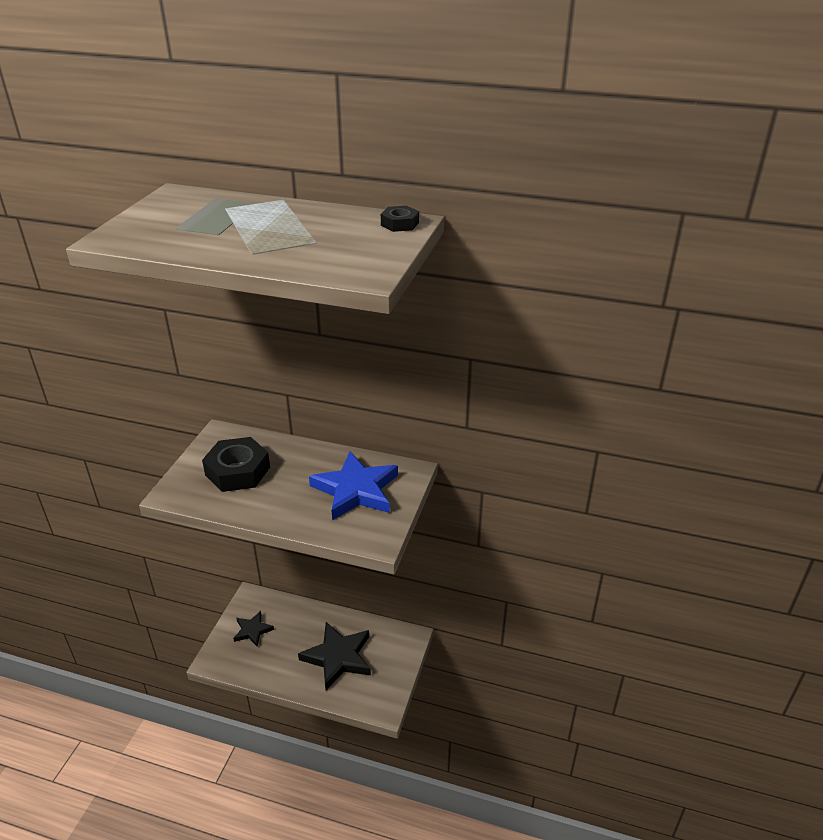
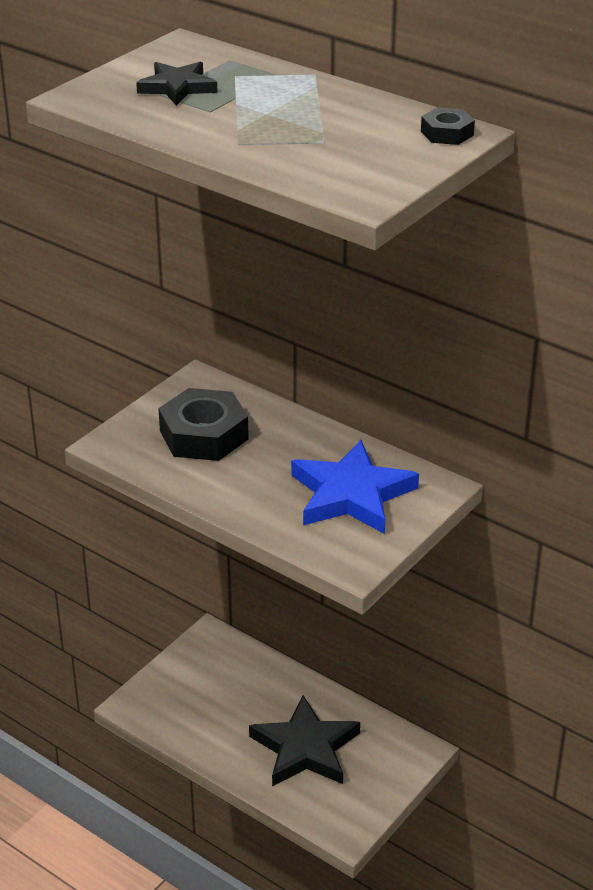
camera: 20 degrees right, 0 degrees up
(252, 630) = (198, 681): black star -> black star (177, 87)

